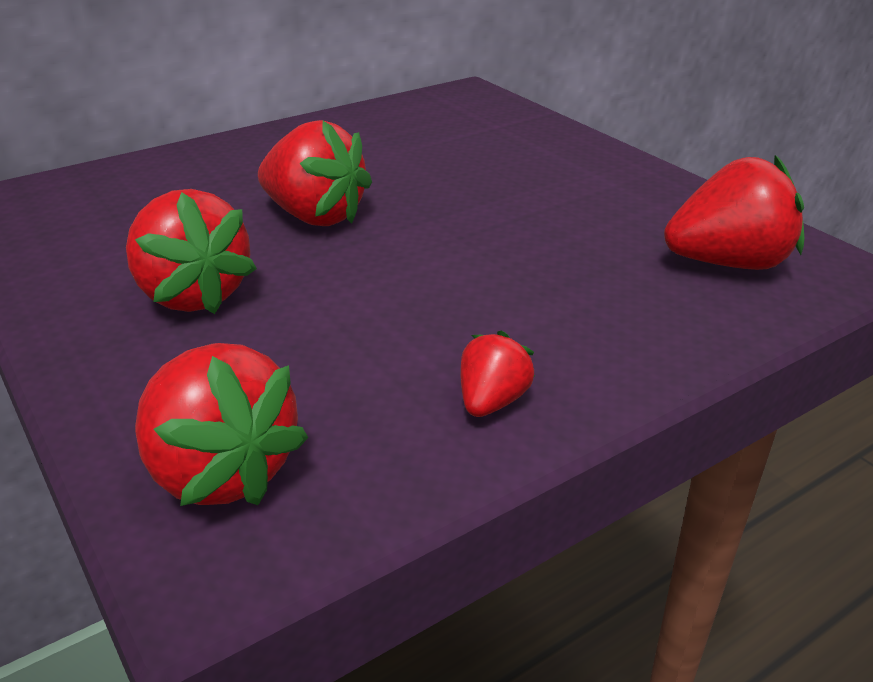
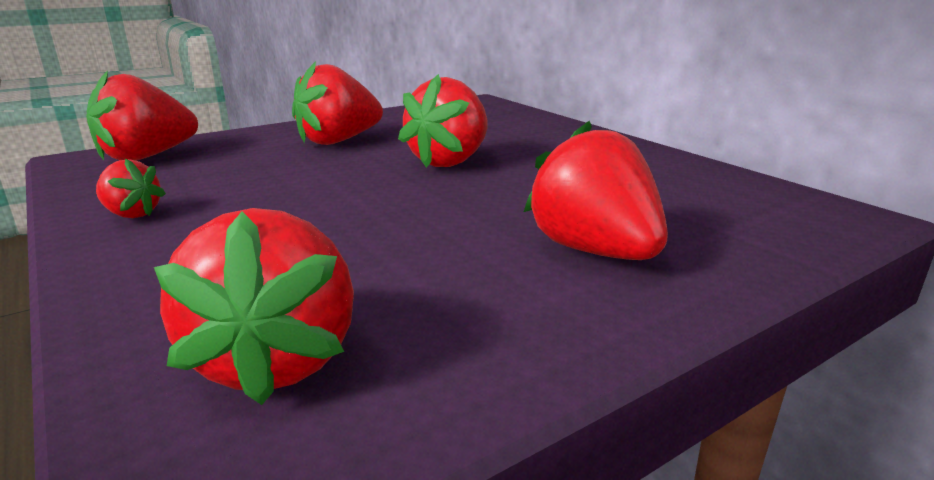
camera: 90 degrees right, 10 degrees down
(542, 166) = (594, 251): none -> red strawberry

